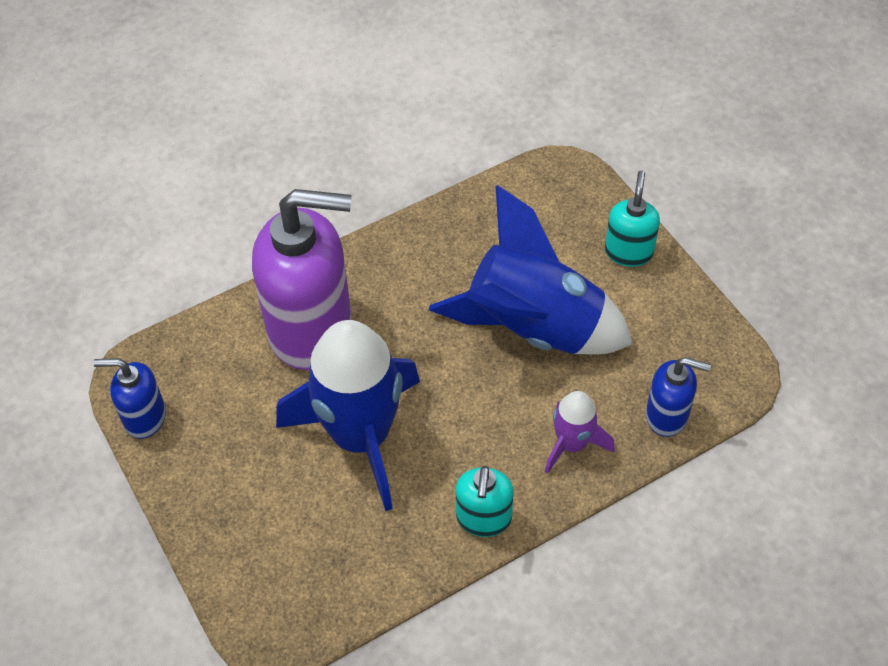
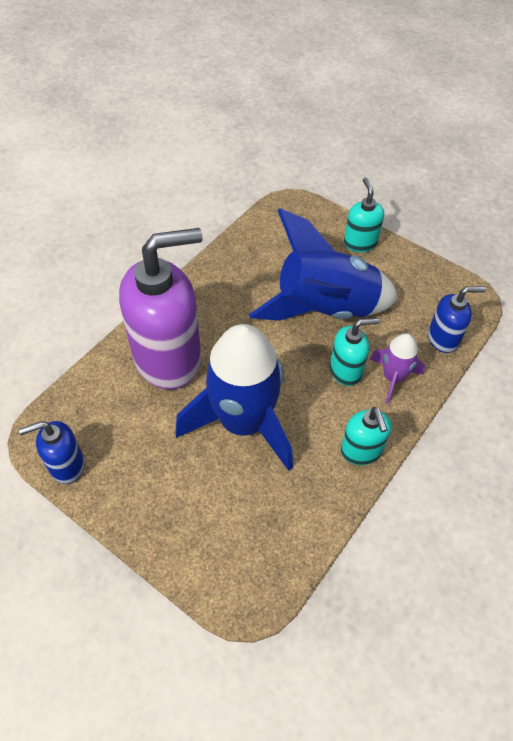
camera: 25 degrees left, 0 degrees up
(518, 415) = (346, 370): none -> turquoise soap dispenser

